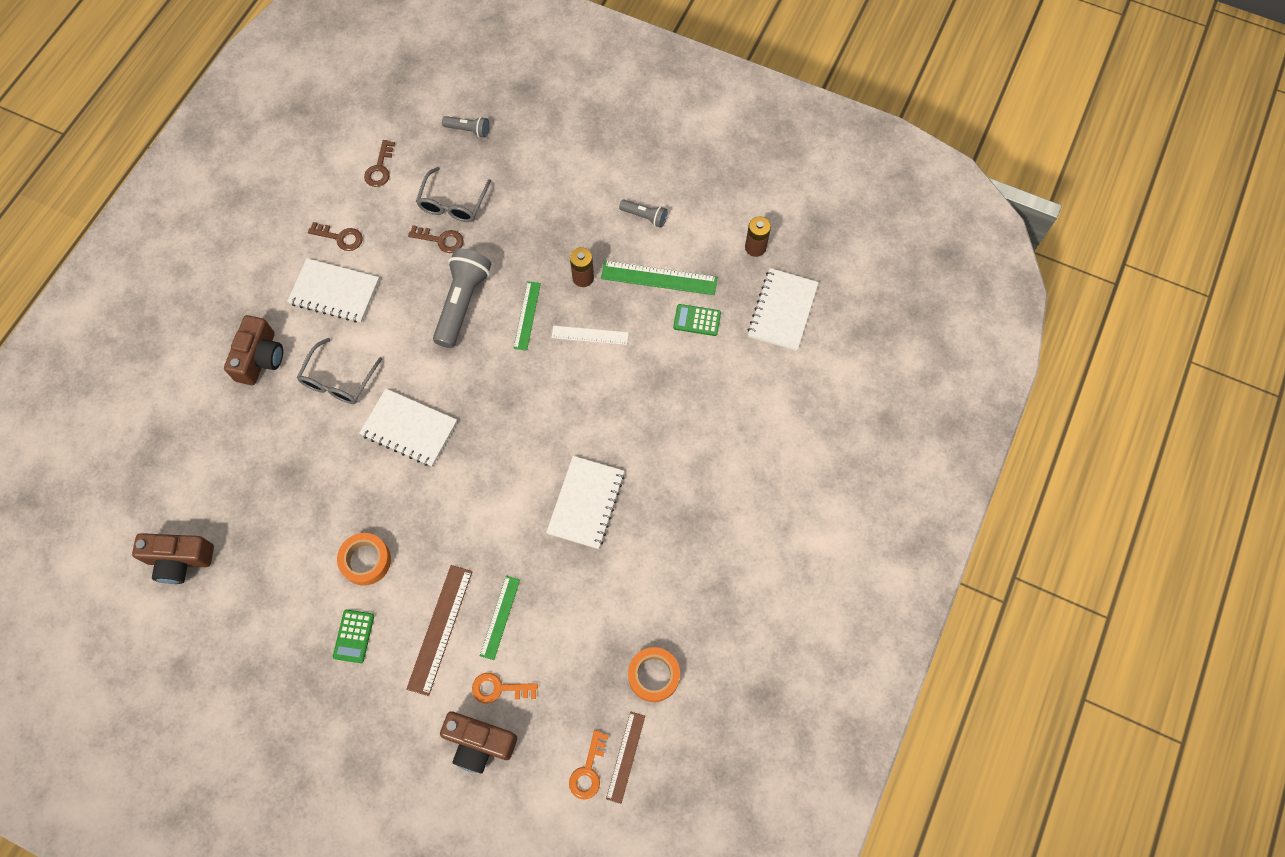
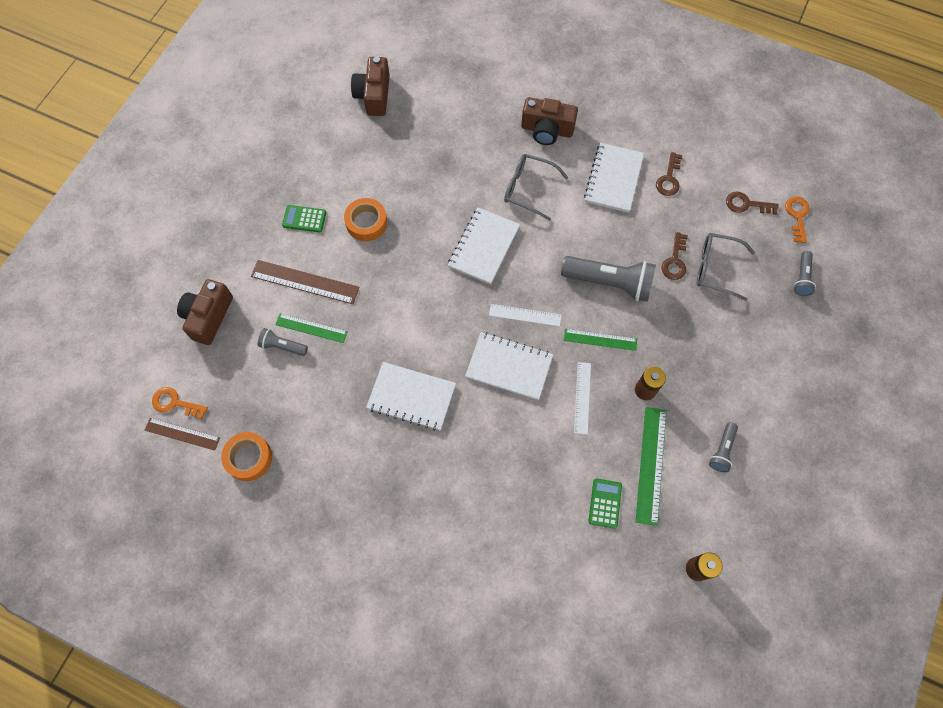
camera: 90 degrees right, 0 degrees up
(495, 387) = (525, 315): none -> white ruler
(499, 688) = (251, 330): orange key -> orange key (797, 216)
(521, 649) = (283, 346): none -> grey flashlight
(782, 310) = (622, 596): white notebook -> white notebook (509, 366)

